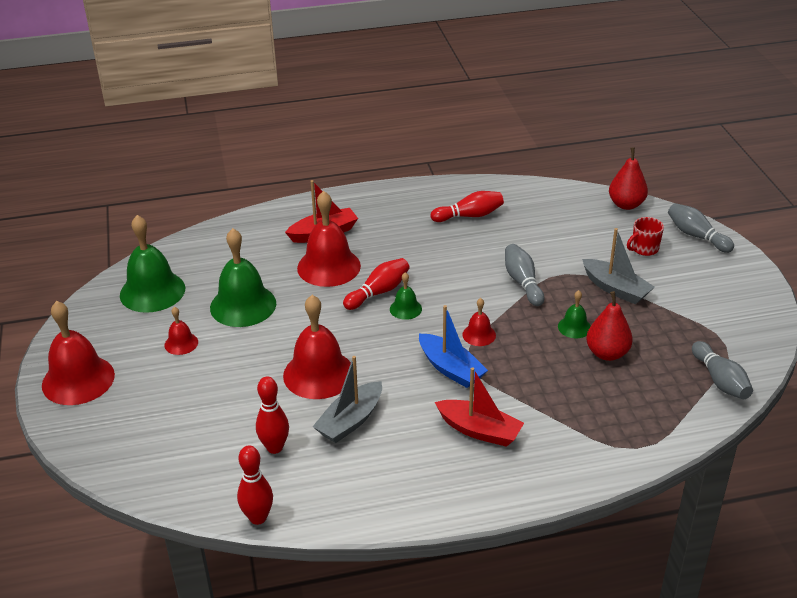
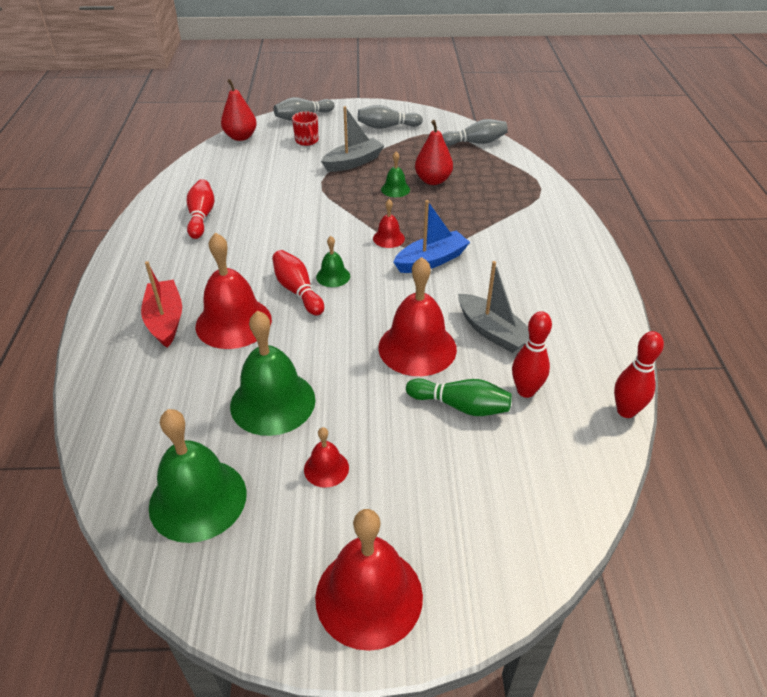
camera: 80 degrees left, 5 degrees up
(251, 407) = (460, 406): none -> green bowling pin
(479, 430) = (515, 256): red boat -> none
(522, 282) = (323, 204): grey bowling pin -> grey bowling pin (387, 127)

